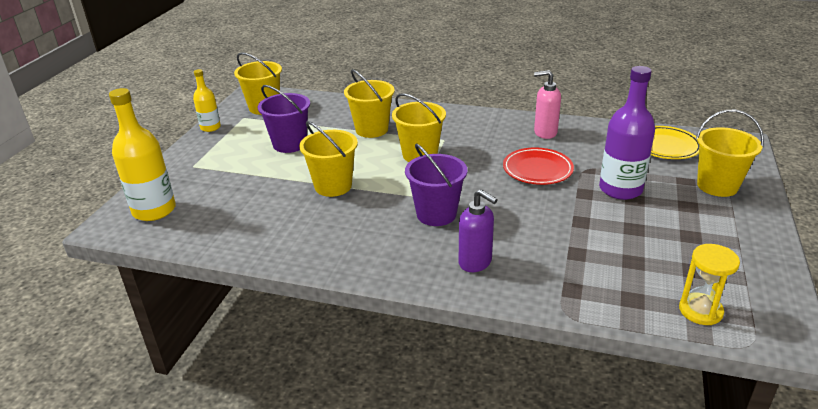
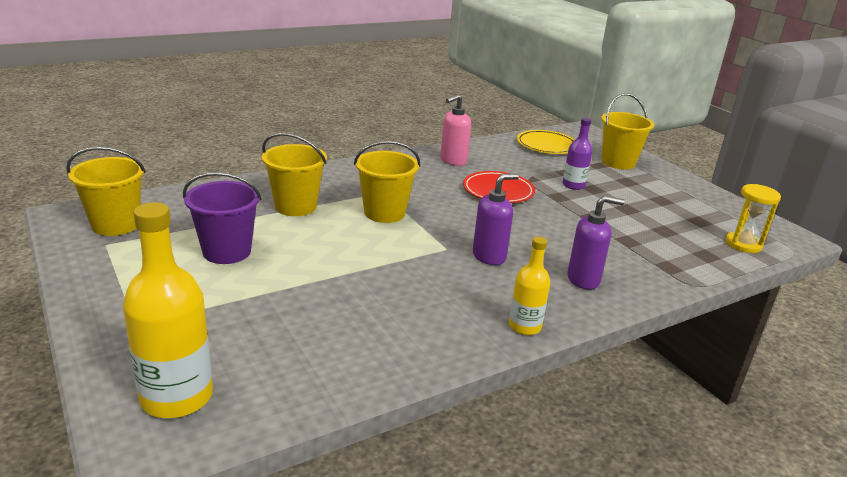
camera: 50 degrees left, 5 degrees down
(210, 127) = (75, 271): yellow bottle -> yellow bottle (524, 326)
(333, 186) = (354, 273): yellow bucket -> none
(436, 214) = (489, 256): purple bucket -> purple soap dispenser
(620, 189) = (573, 185): purple bottle -> purple bottle, size x0.57

